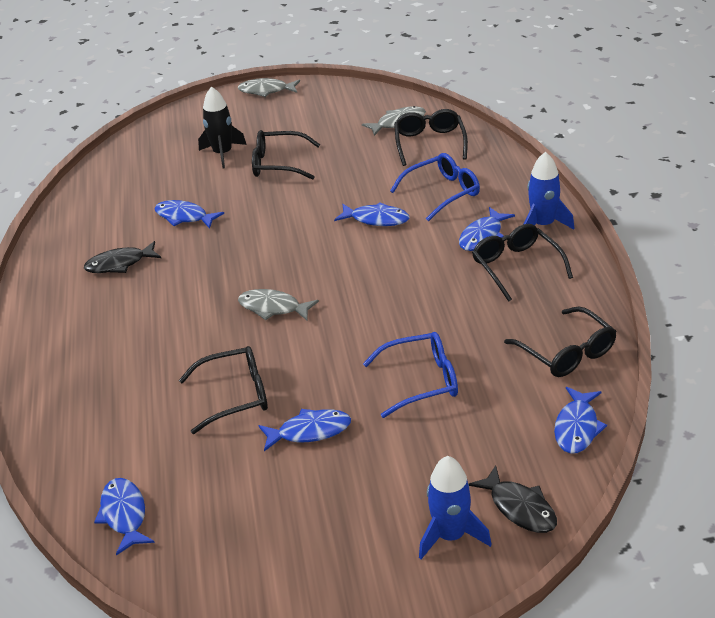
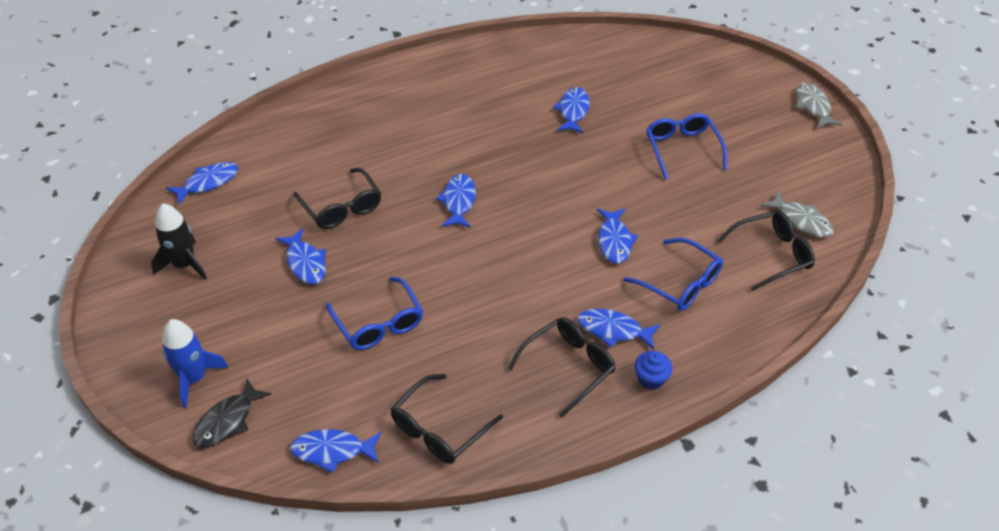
camera: 70 degrees right, 10 degrees up
(119, 264) = (494, 93): black fish -> none
(223, 154) = (683, 107): black rocket -> black rocket (184, 264)
(273, 308) = (458, 201): grey fish -> blue fish
(278, 164) = (682, 149): black glasses -> blue glasses
(543, 225) = (651, 379): blue rocket -> blue cupcake

